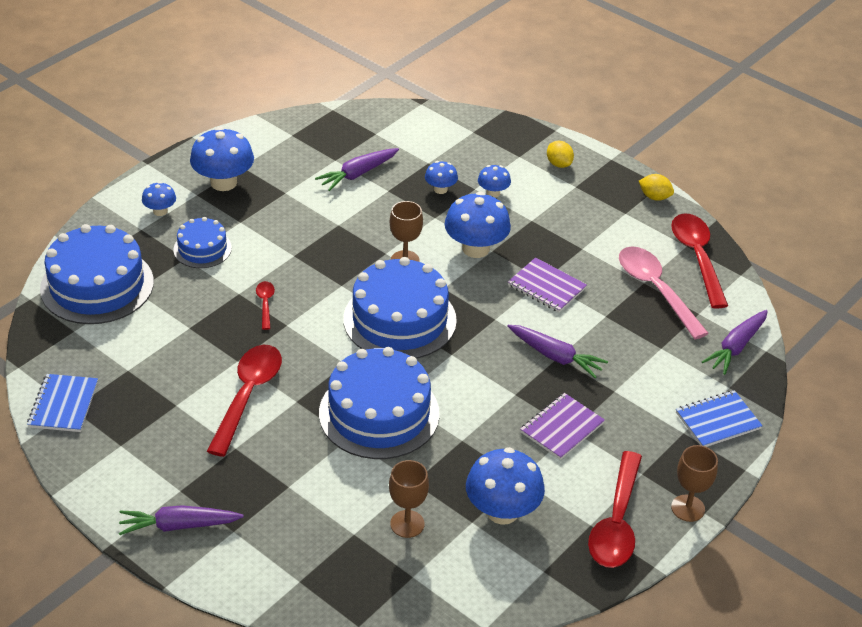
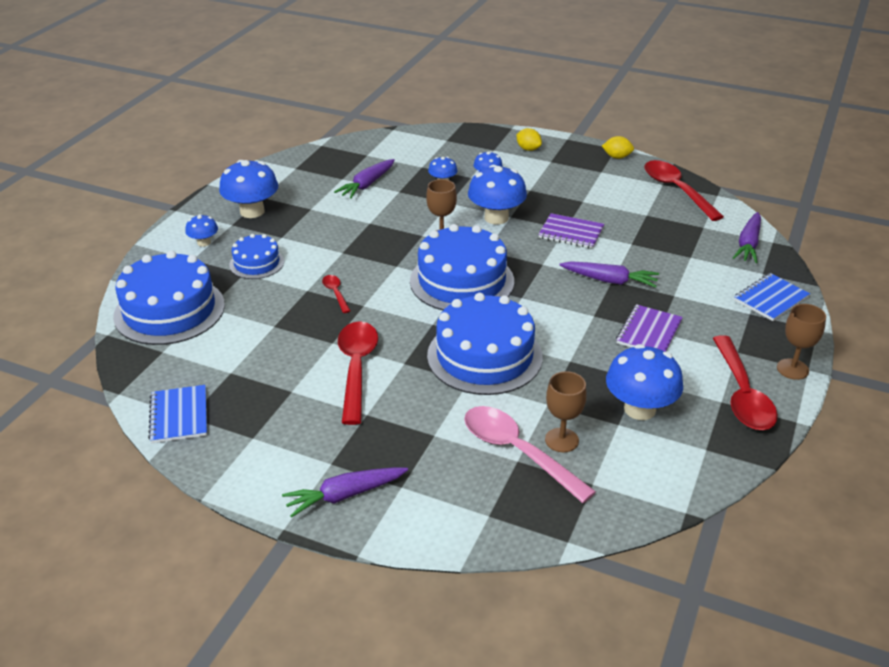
camera: 15 degrees left, 5 degrees down
(655, 290) = (659, 218): pink spoon -> pink spoon (517, 452)

